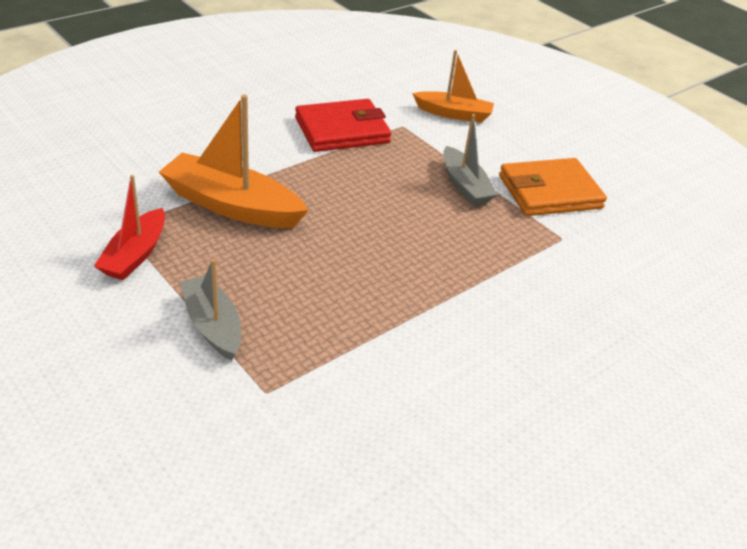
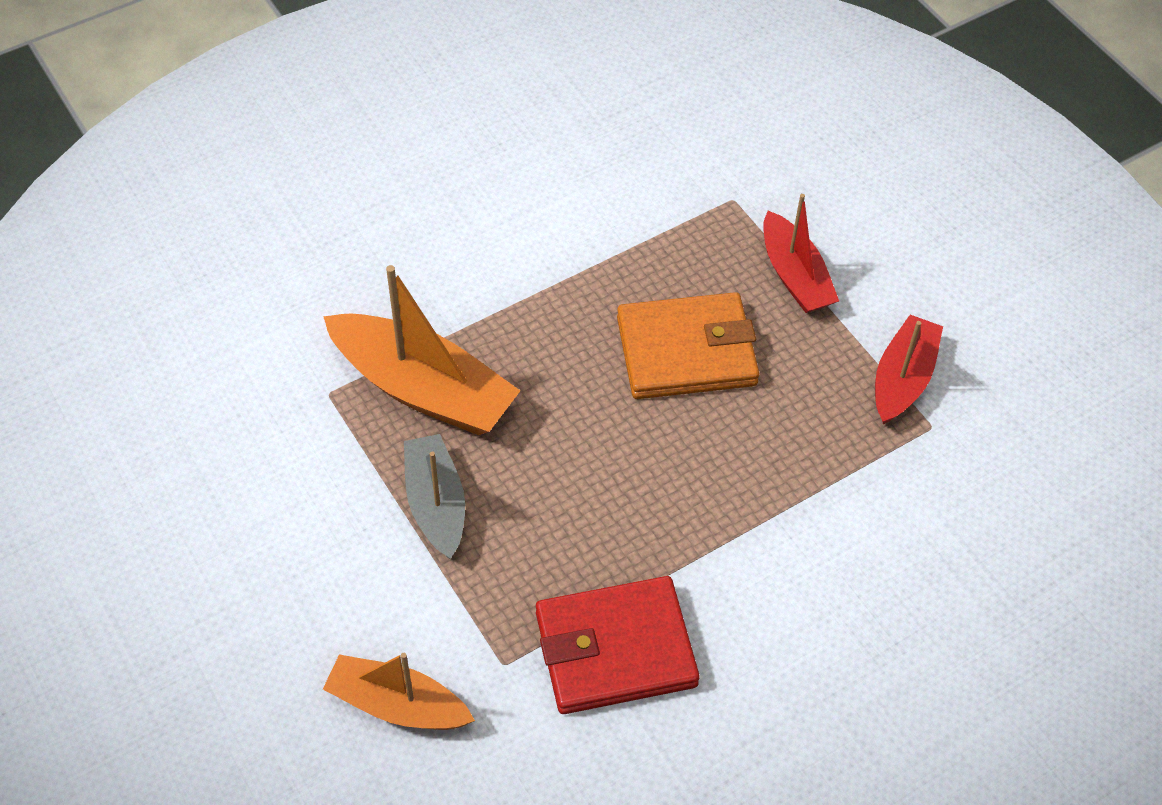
camera: 170 degrees left, 15 degrees up
(212, 325) = (794, 276): grey boat -> red boat
(232, 205) = (790, 465): orange boat -> orange boat (423, 389)
(549, 192) = (304, 487): orange wallet -> orange wallet (686, 351)

